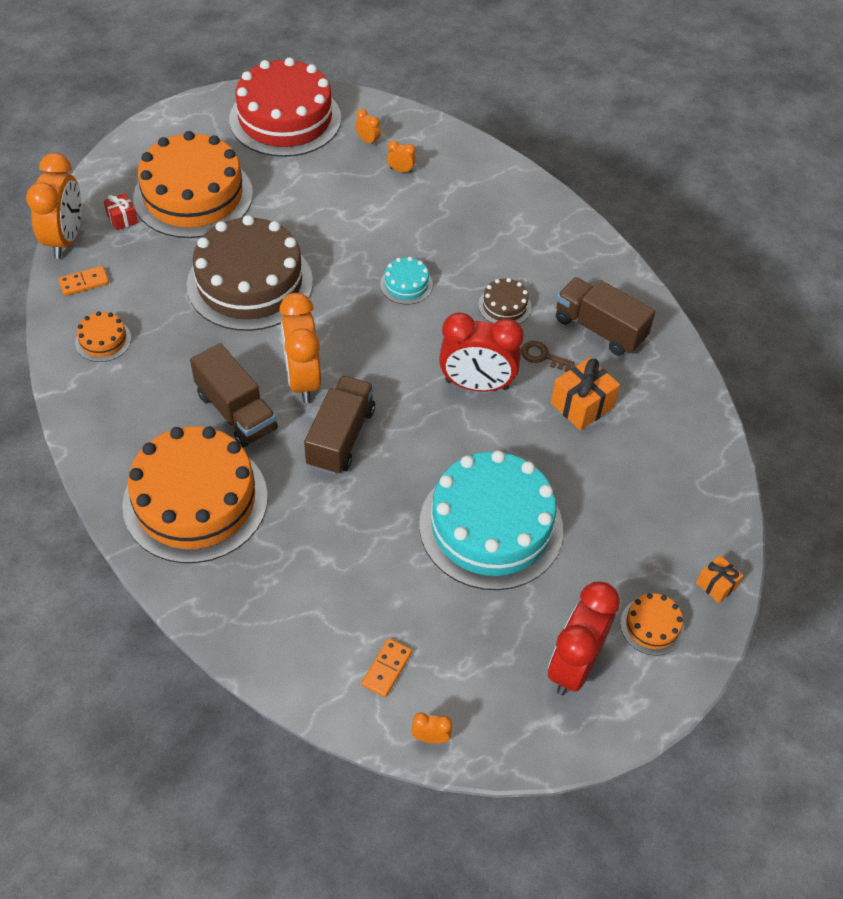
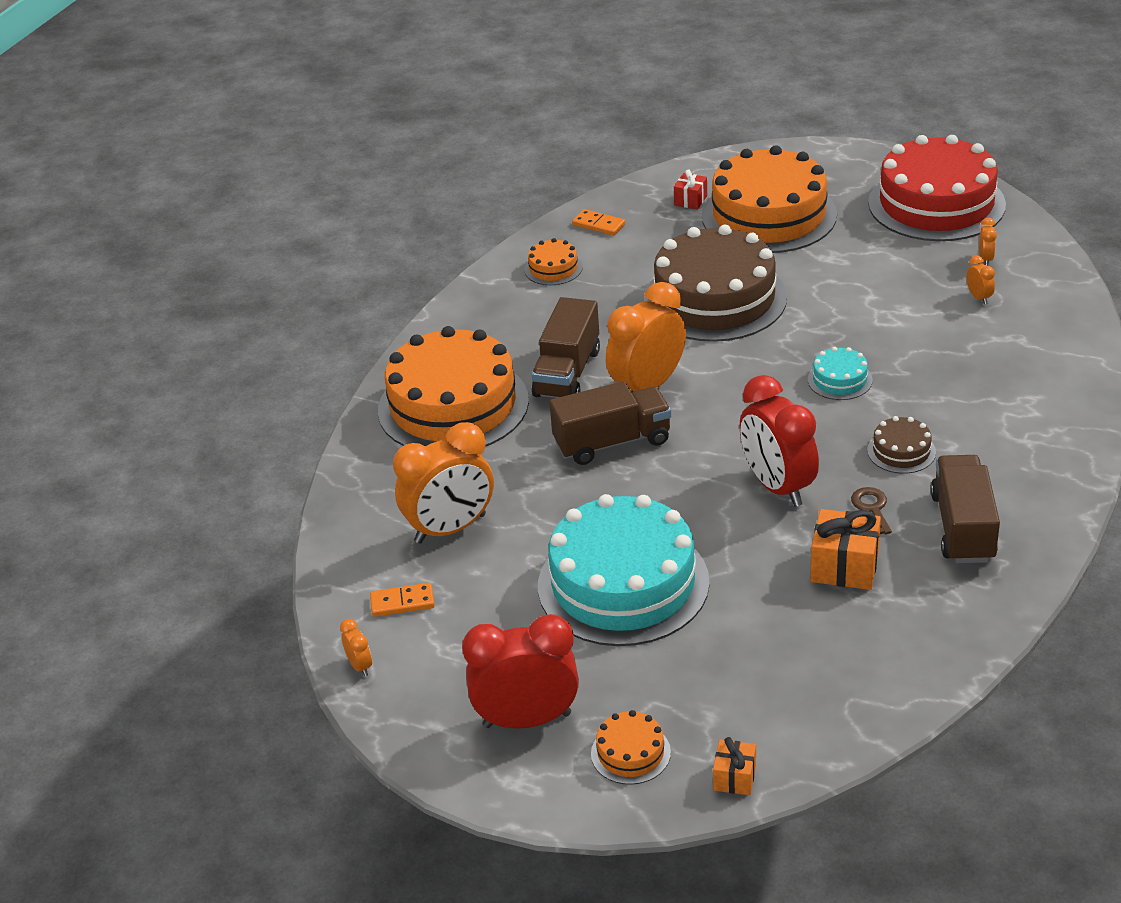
camera: 60 degrees right, 15 degrees down
(65, 239) = (630, 190): orange clock -> orange clock (450, 529)

